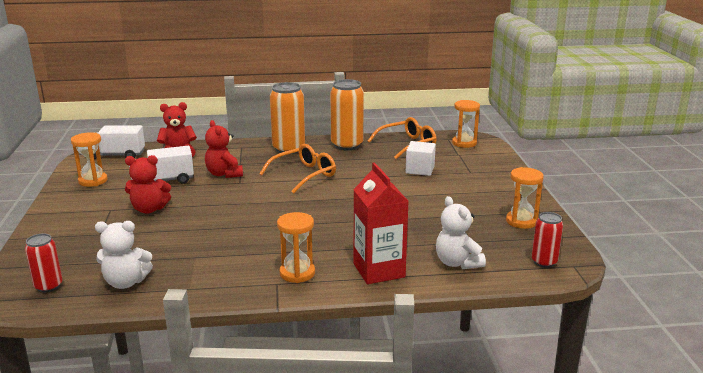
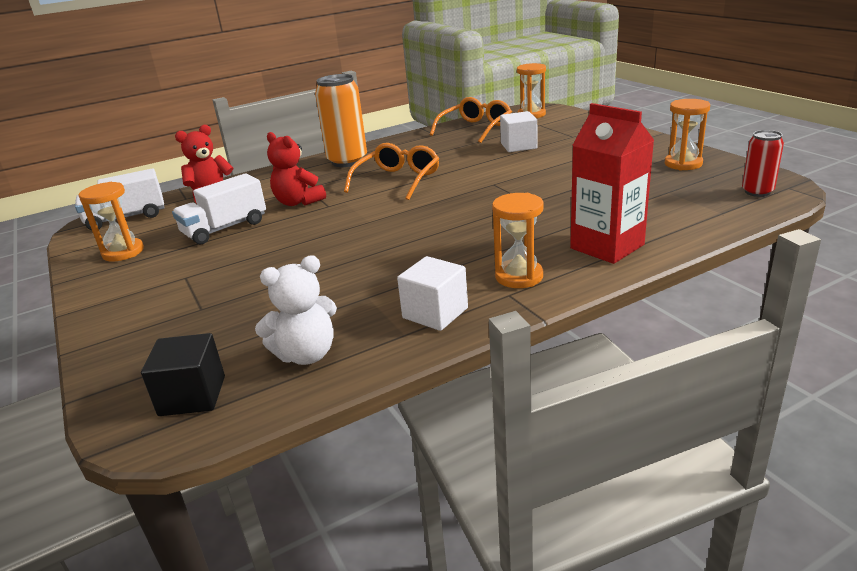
camera: 20 degrees left, 5 degrees up
(48, 286) = (192, 396): red can -> black cube
(149, 209) = (241, 262): red teddy bear -> none
(220, 281) = (435, 313): none -> white cube
(347, 145) = (410, 143): orange can -> none
(457, 263) = (677, 216): white teddy bear -> none

